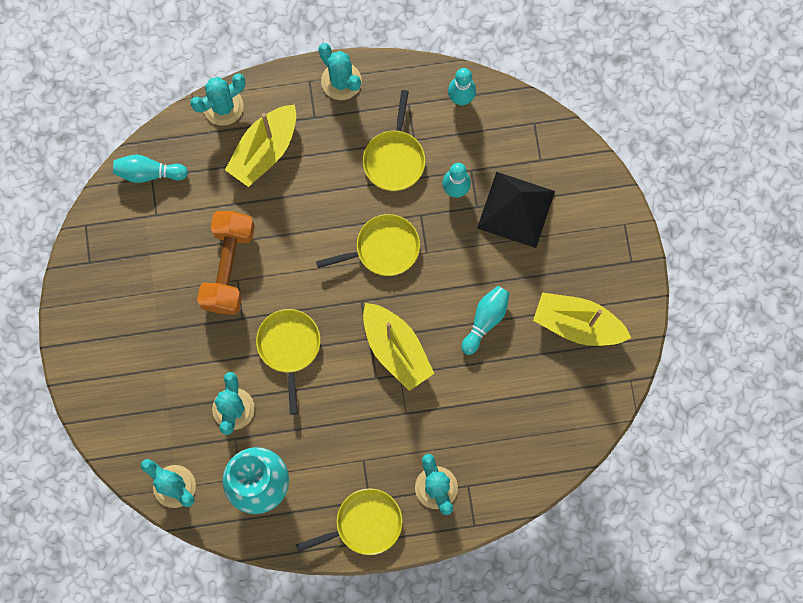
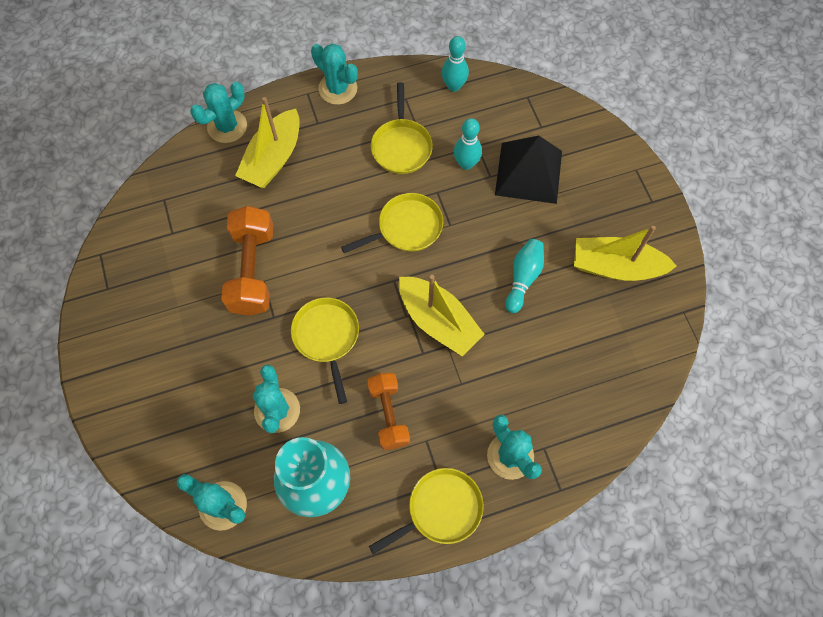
camera: 10 degrees left, 10 degrees down
(149, 173) = (160, 195): turquoise bowling pin -> none
(334, 431) = (388, 415): none -> orange dumbbell

